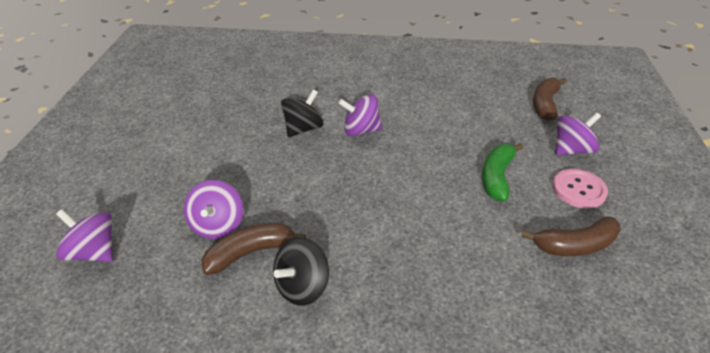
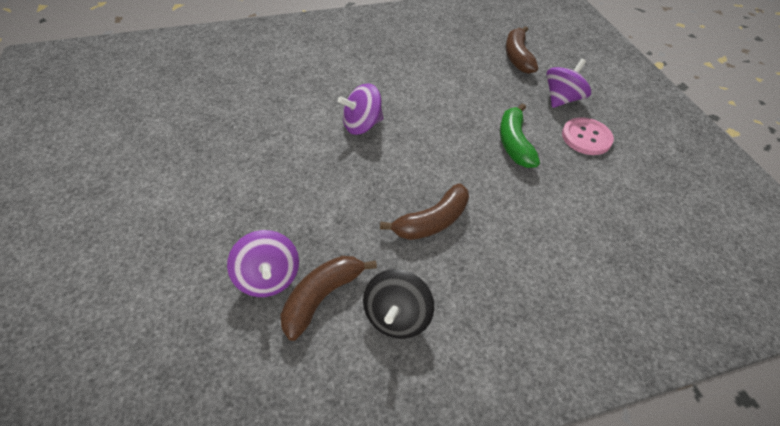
camera: 25 degrees left, 10 degrees up
(93, 252) = (135, 359): purple spinning top -> none
(303, 129) = (300, 138): black spinning top -> none
(575, 245) = (609, 193): brown banana -> brown banana (432, 221)

